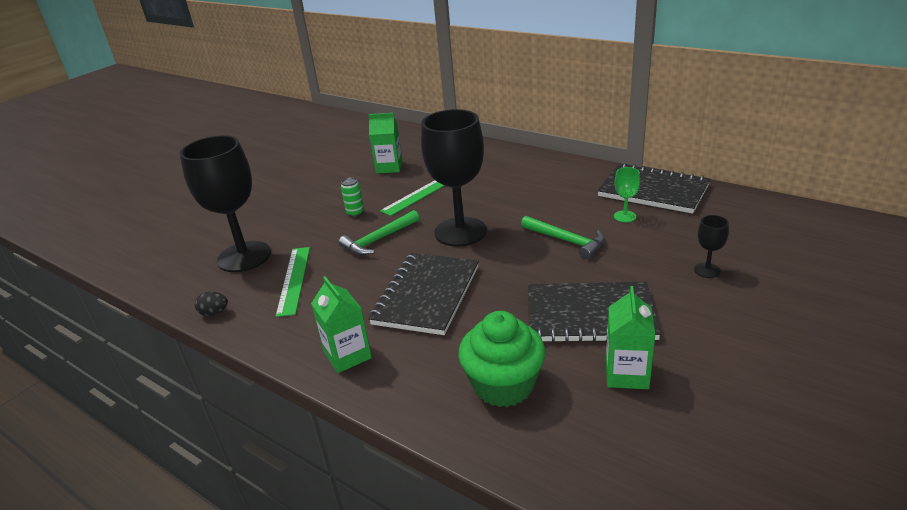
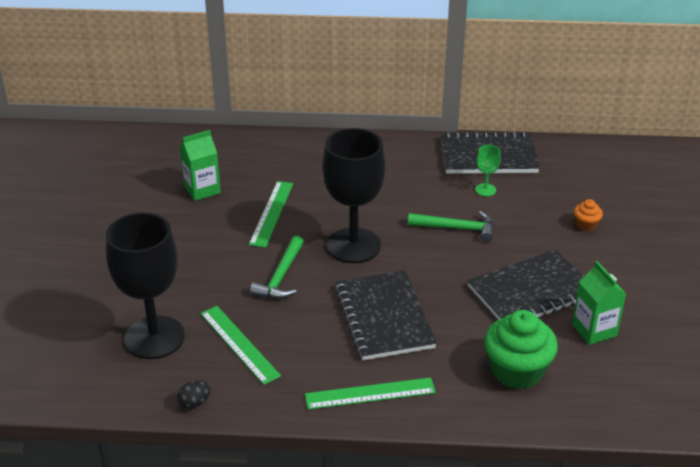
camera: 35 degrees left, 5 degrees up
(347, 355) = (370, 394): green carton -> green ruler
(355, 213) = (223, 254): green can -> none
(707, 270) = (586, 225): black goblet -> orange cupcake

